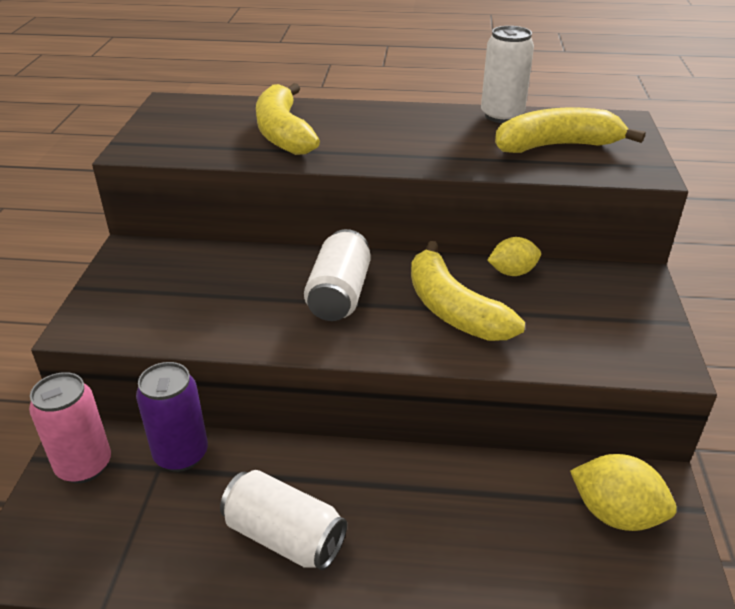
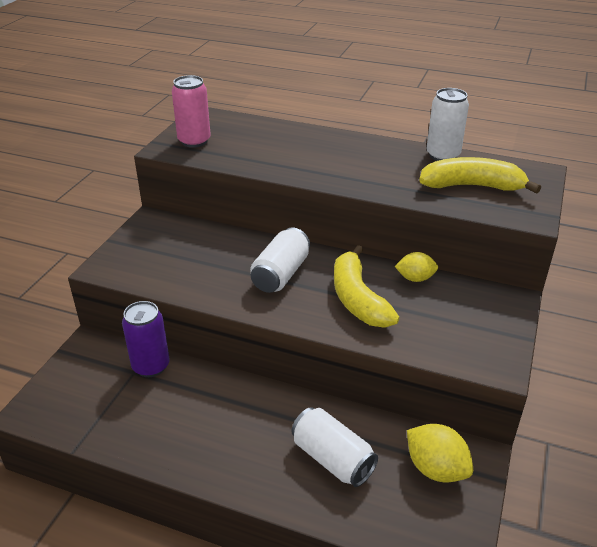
camera: 15 degrees right, 0 degrees up
(84, 465) = (88, 361): pink can -> pink can (194, 141)
(283, 133) = (272, 149): yellow banana -> none
(284, 536) = (199, 433): white can -> white can (332, 459)

